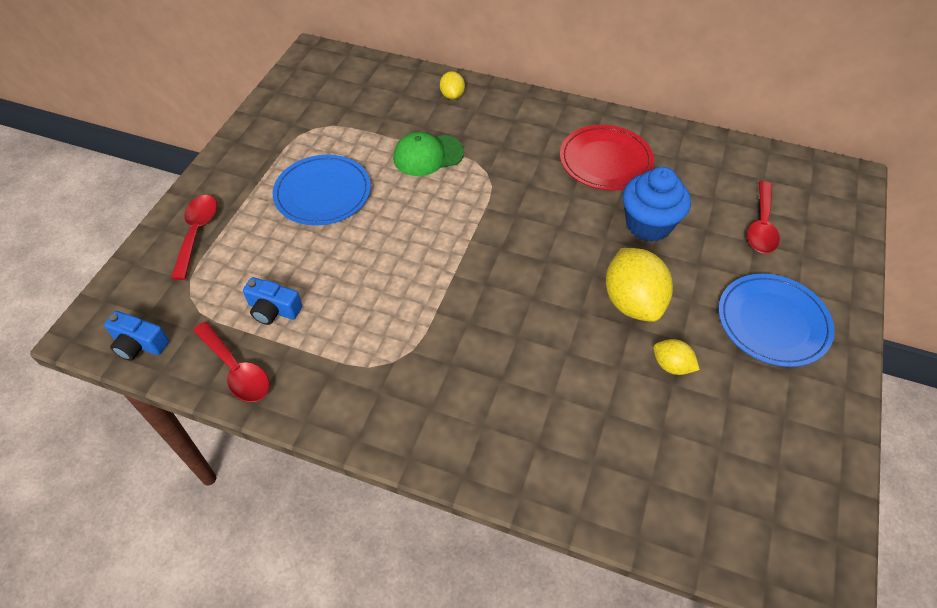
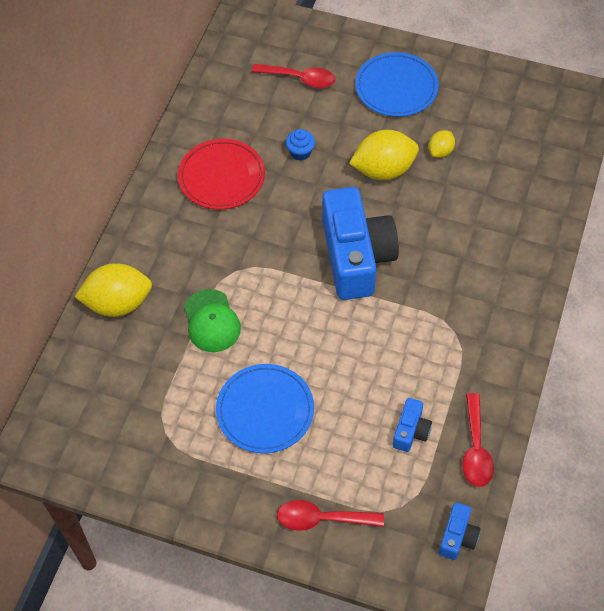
camera: 90 degrees left, 5 degrees up
(236, 370) = (476, 449): red spoon -> red spoon turned 135 degrees clockwise
(452, 95) = (118, 303): yellow lemon -> yellow lemon, size x1.95
(504, 270) = (356, 256): none -> blue camera
(648, 224) = (300, 152): blue cupcake -> blue cupcake, size x0.53

